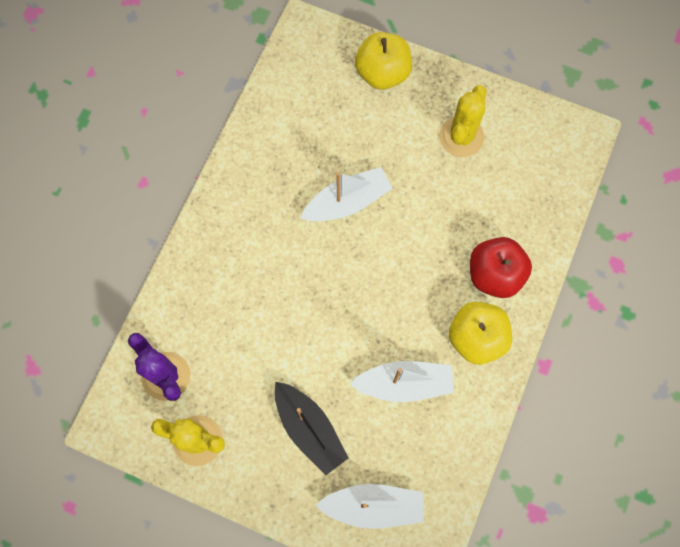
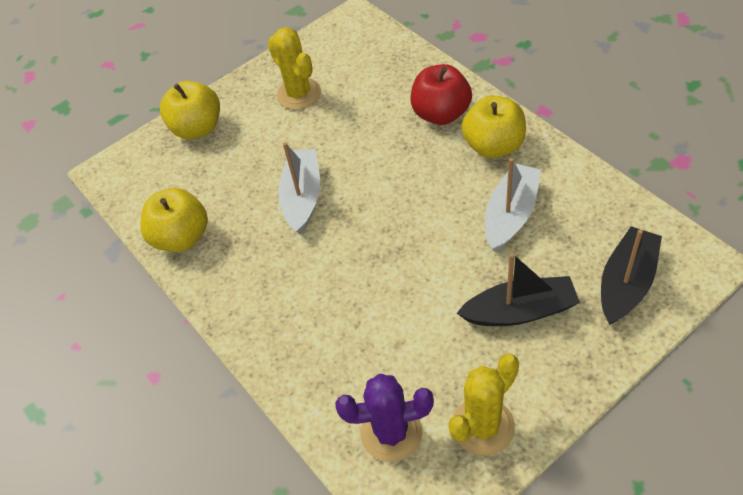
camera: 55 degrees left, 20 degrees down
(266, 129) = (182, 237): none -> yellow apple
(373, 506) = (626, 283): white boat -> black boat

